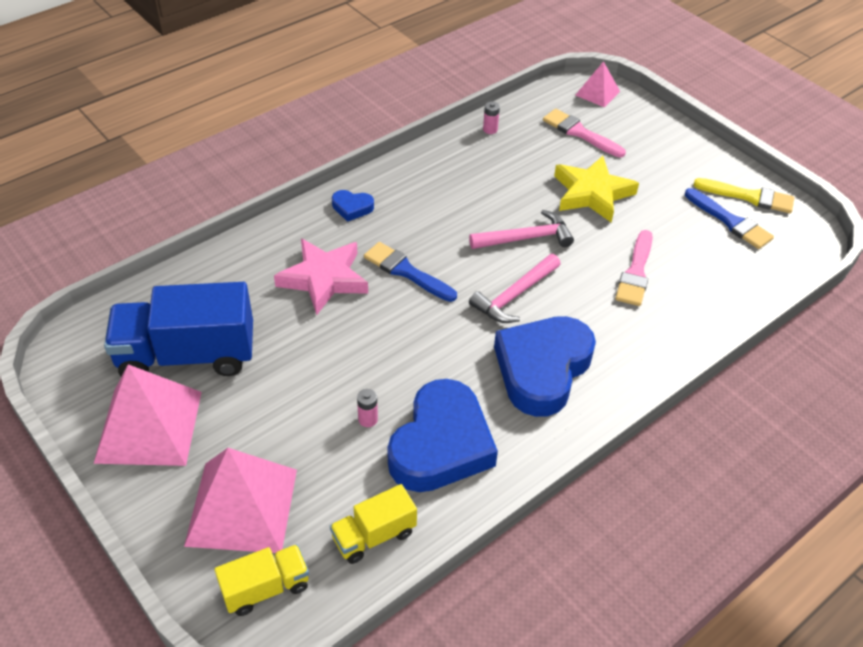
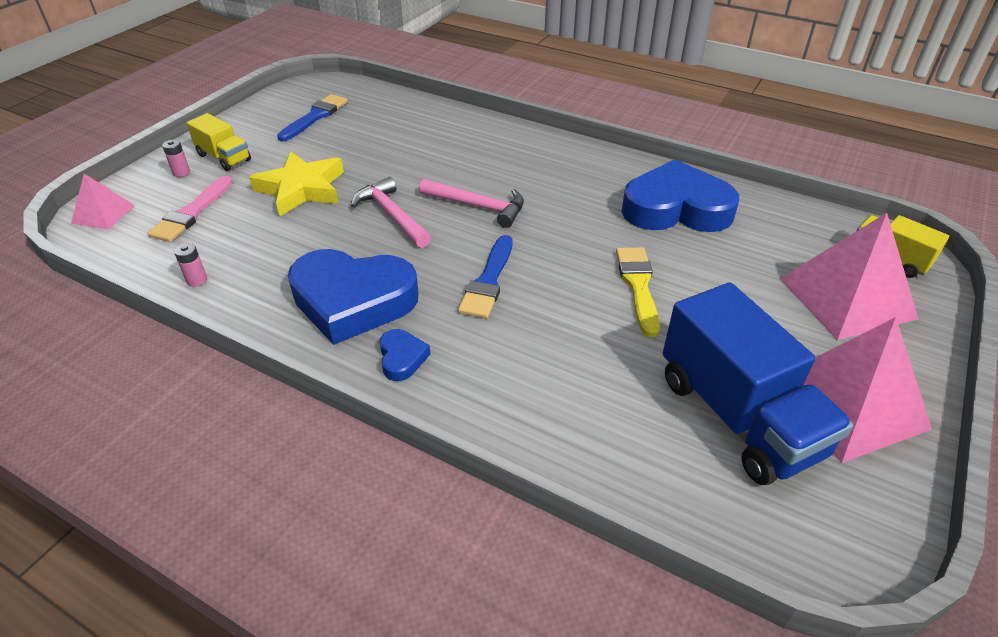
camera: 110 degrees left, 5 degrees down
(324, 279) = (540, 341): pink star -> none
(368, 419) = (690, 253): pink battery -> pink battery (181, 173)
(374, 535) = (787, 220): yellow truck -> yellow truck (224, 157)
(542, 369) = (555, 176): blue heart -> blue heart (353, 301)
(635, 272) = (407, 151): pink brush -> none
(749, 197) = (276, 112): yellow brush -> yellow brush (638, 286)

